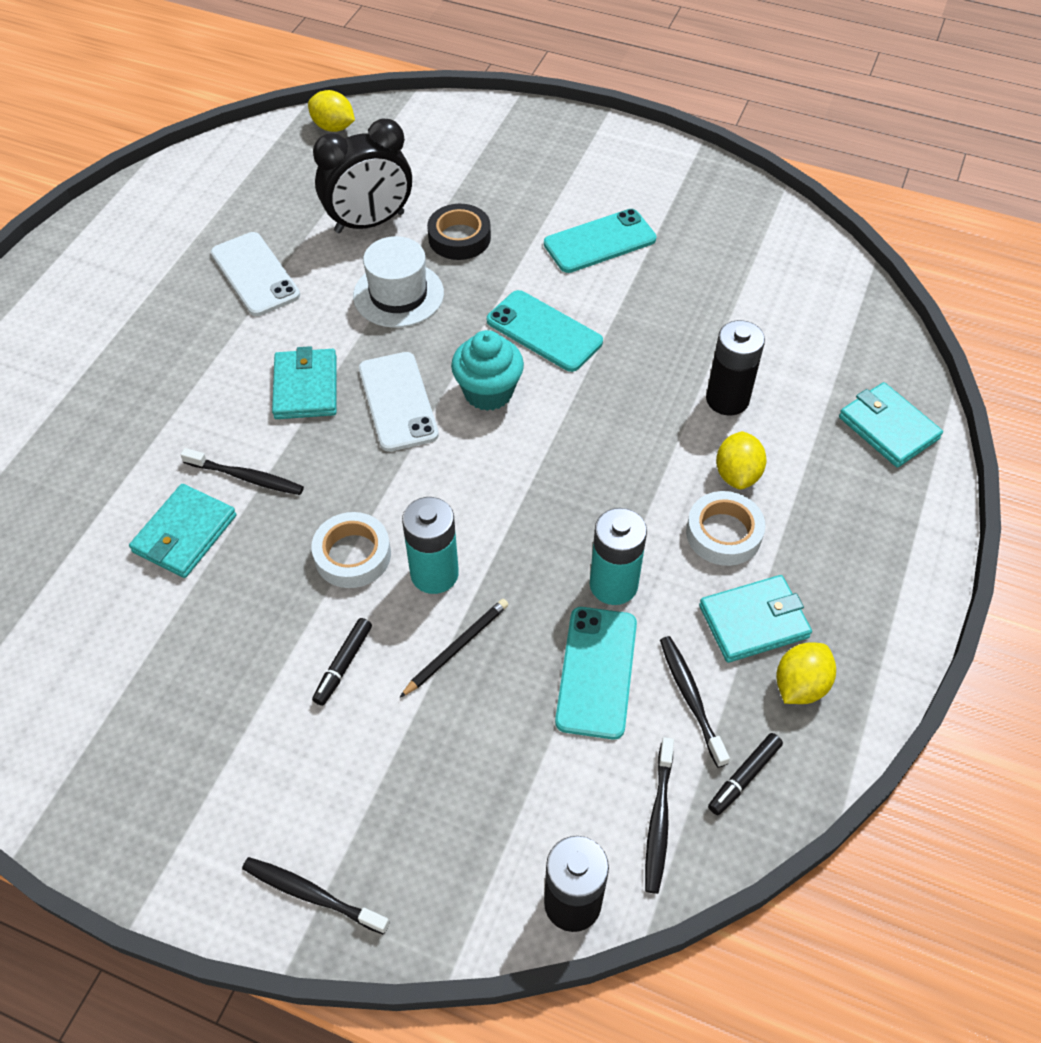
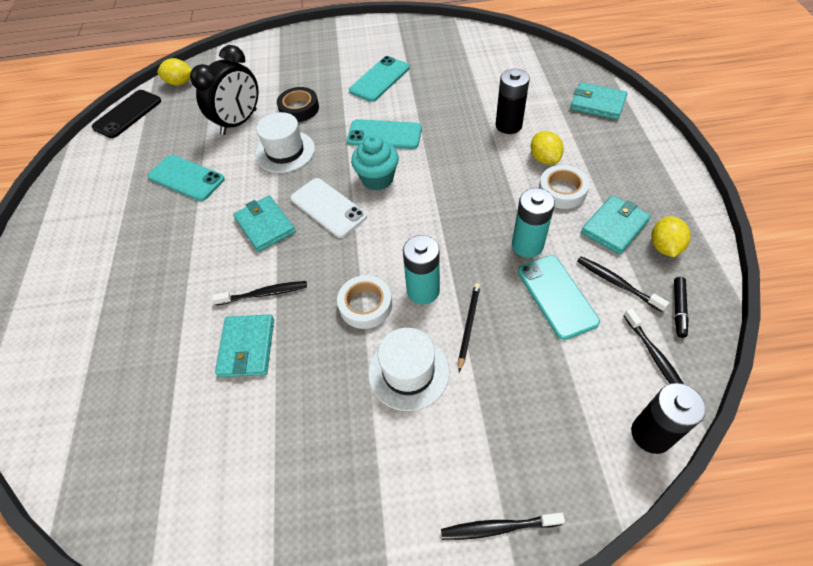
camera: 25 degrees left, 0 degrees up
(241, 146) = (127, 114): none -> black phone
(255, 274) = (186, 178): white phone -> turquoise phone
(343, 665) = (408, 372): black marker -> white hat

